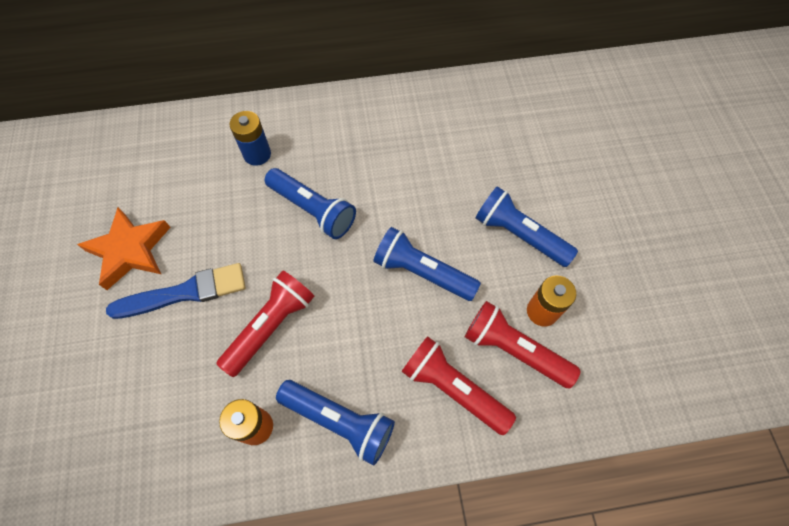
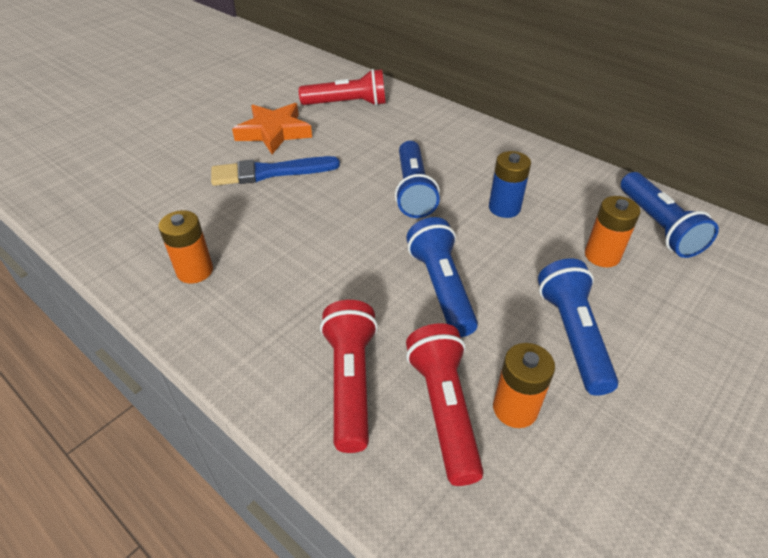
camera: 50 degrees right, 20 degrees down
(185, 292) = (269, 172): blue brush -> blue brush turned 135 degrees clockwise
(257, 154) = (420, 138): blue battery -> blue battery (504, 208)
(271, 326) = (288, 228): red flashlight -> red flashlight (347, 104)
(339, 421) = (243, 318): blue flashlight -> blue flashlight (657, 226)
(476, 160) = (602, 255): none -> orange battery

